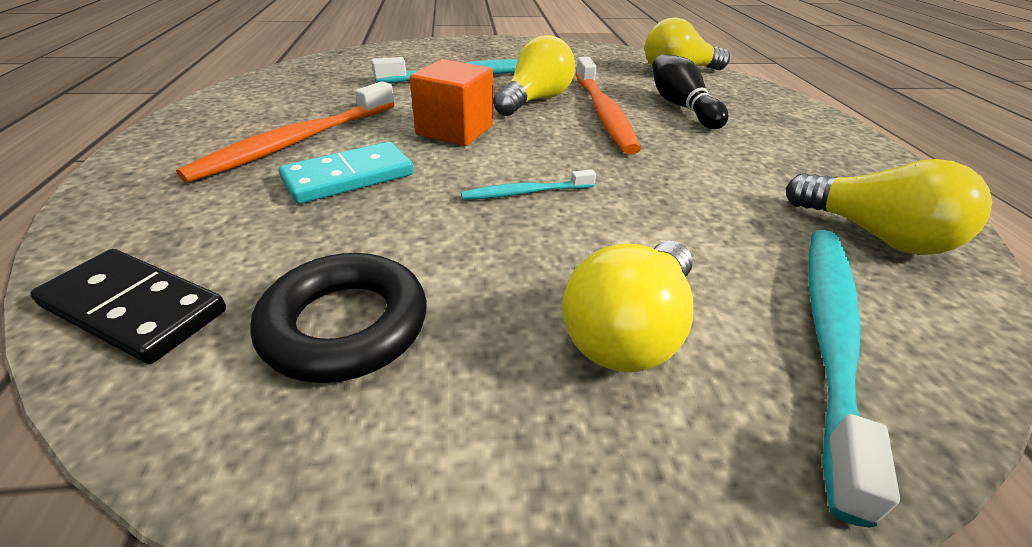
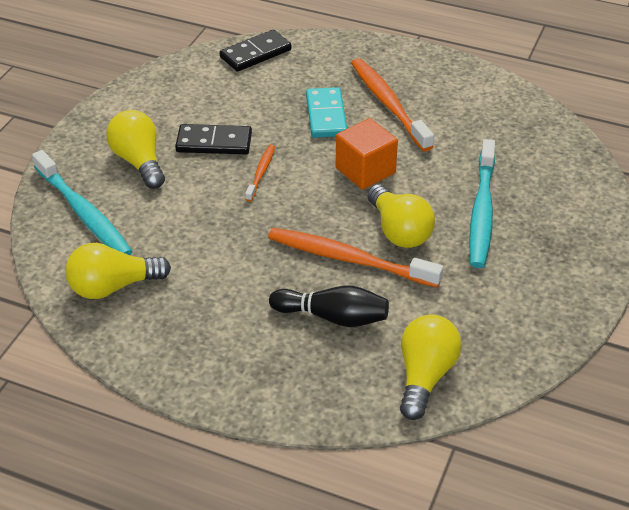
camera: 120 degrees right, 5 degrees up
(345, 325) = (205, 96): black ring -> none
(493, 257) = (214, 142): none -> black domino
(526, 192) = (261, 173): turquoise toothbrush -> orange toothbrush

